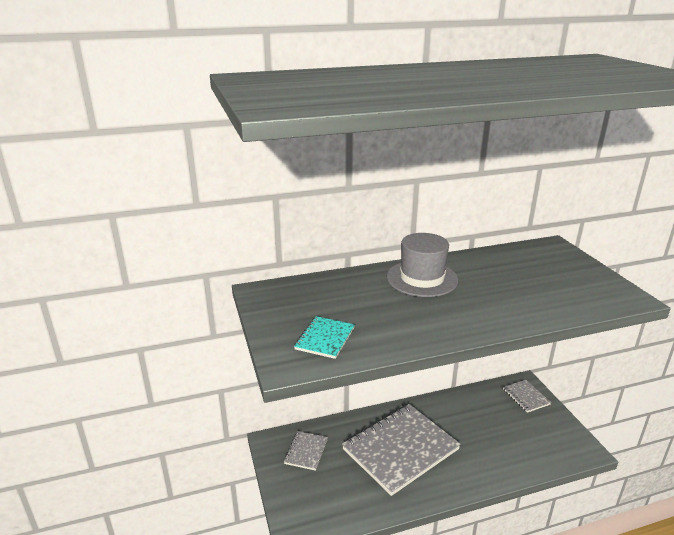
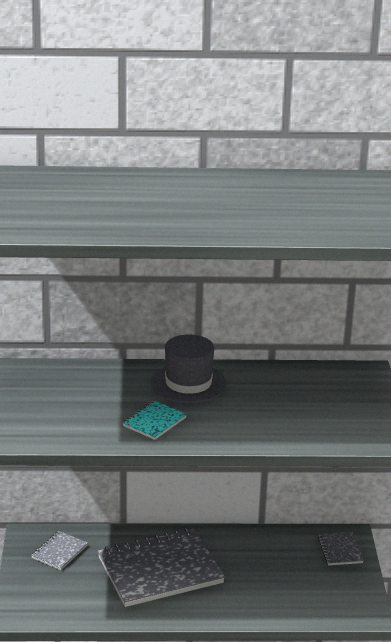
camera: 15 degrees right, 0 degrees up
(325, 338) = (54, 422): turquoise notebook -> turquoise notebook (154, 422)

